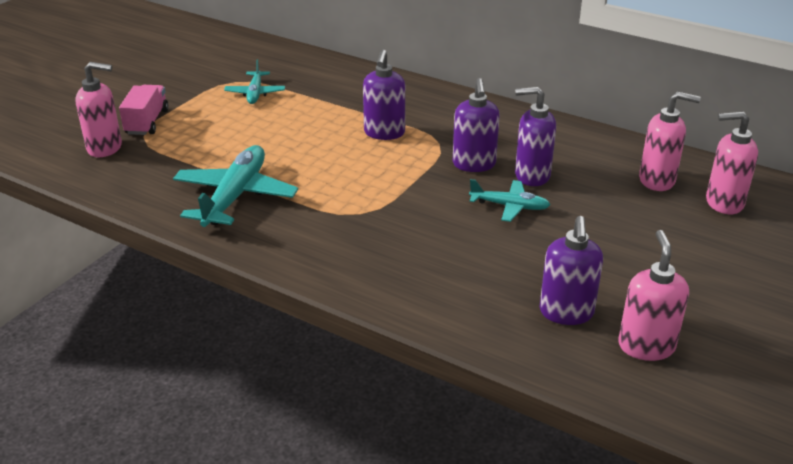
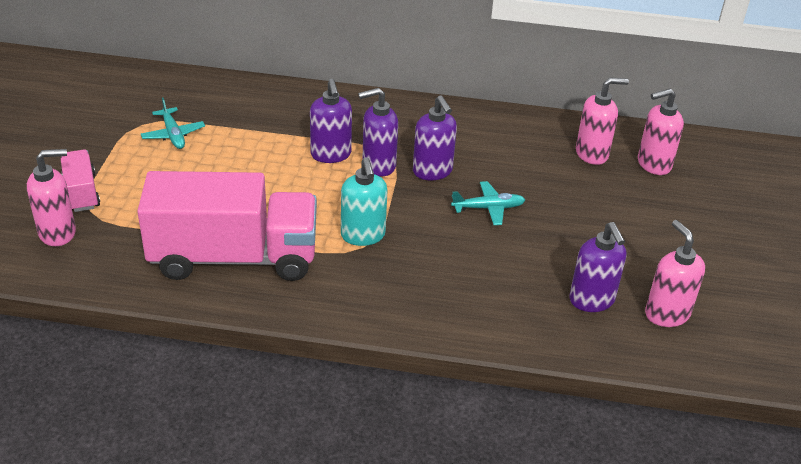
camera: 25 degrees left, 5 degrees up
(235, 196) = (234, 257): turquoise plane -> pink truck
(366, 204) = (363, 235): none -> turquoise soap dispenser
(531, 176) = (488, 172): purple soap dispenser -> purple soap dispenser (378, 165)

